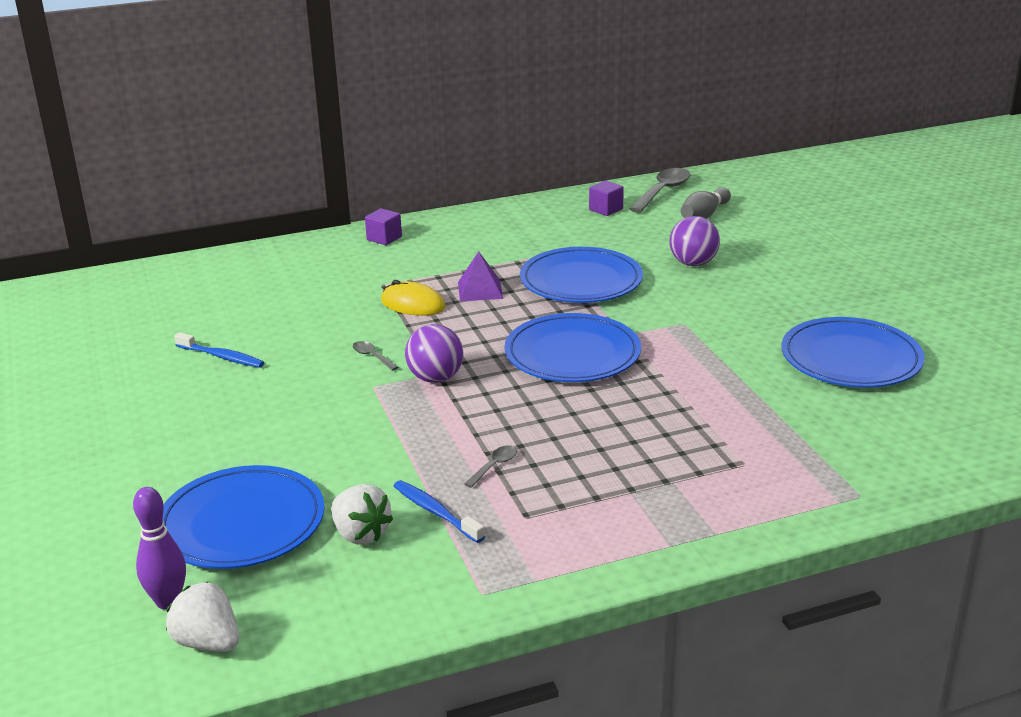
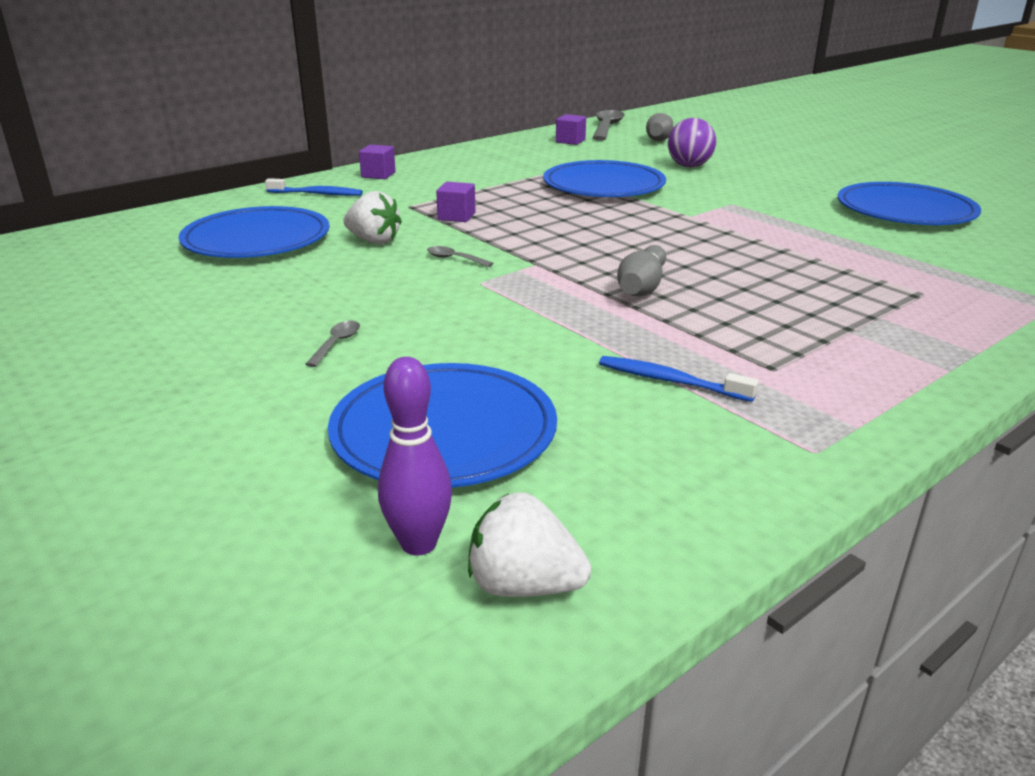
camera: 20 degrees left, 0 degrees up
(221, 357) = (278, 279): blue toothbrush -> blue toothbrush (317, 194)
(360, 534) = (606, 417): white strawberry -> white strawberry (373, 241)
(413, 304) = (456, 216): yellow mouse -> purple cube
(435, 378) = (541, 268): purple ball -> none
(480, 290) = (514, 200): purple pyramid -> none
(494, 466) = (686, 330): grey spoon -> grey spoon (336, 343)
(500, 414) = (642, 287): none -> grey bowling pin
(572, 354) = (658, 234): blue plate -> blue plate (257, 239)

